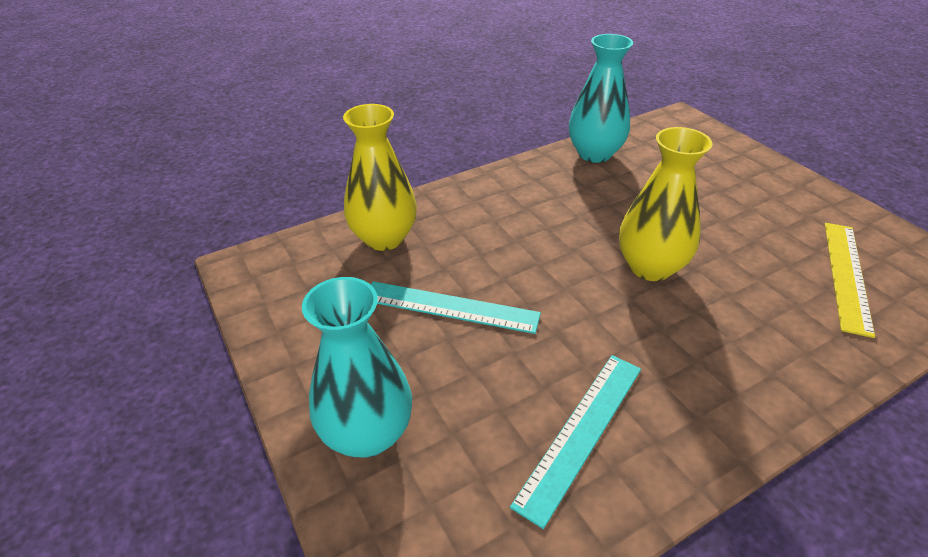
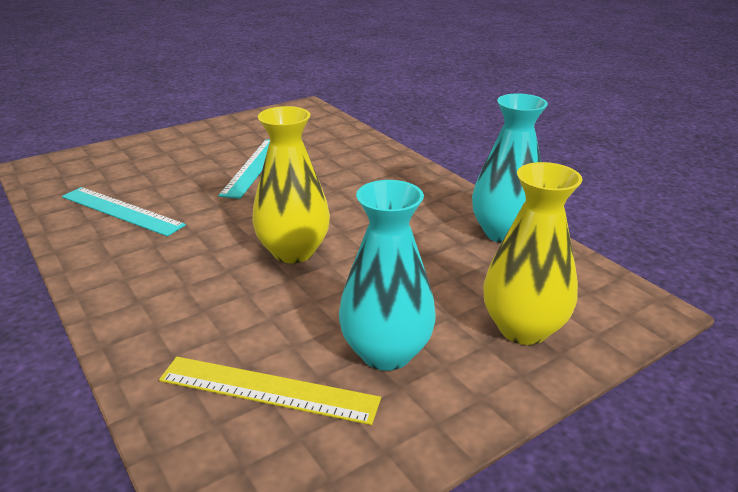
camera: 85 degrees right, 10 degrees down
(367, 434) = (152, 150): turquoise vase -> turquoise vase (386, 352)
(384, 238) = (335, 142): yellow vase -> yellow vase (523, 328)

